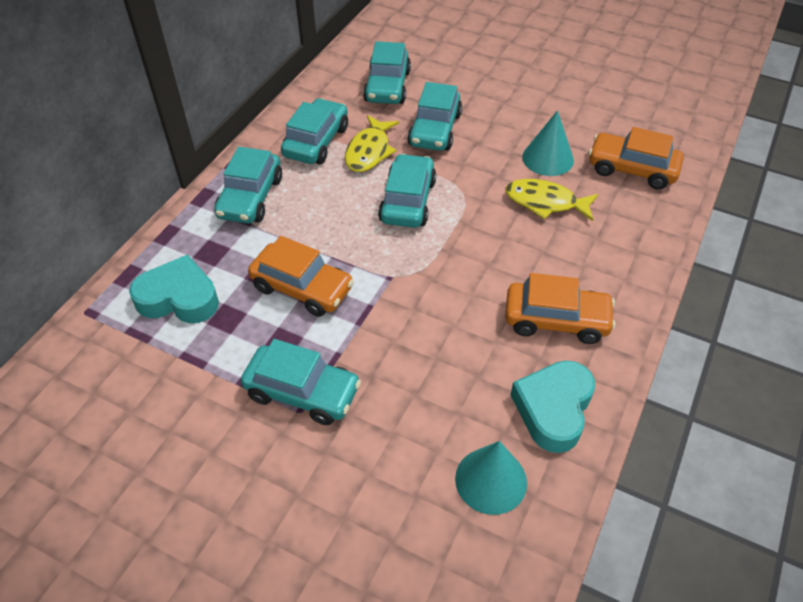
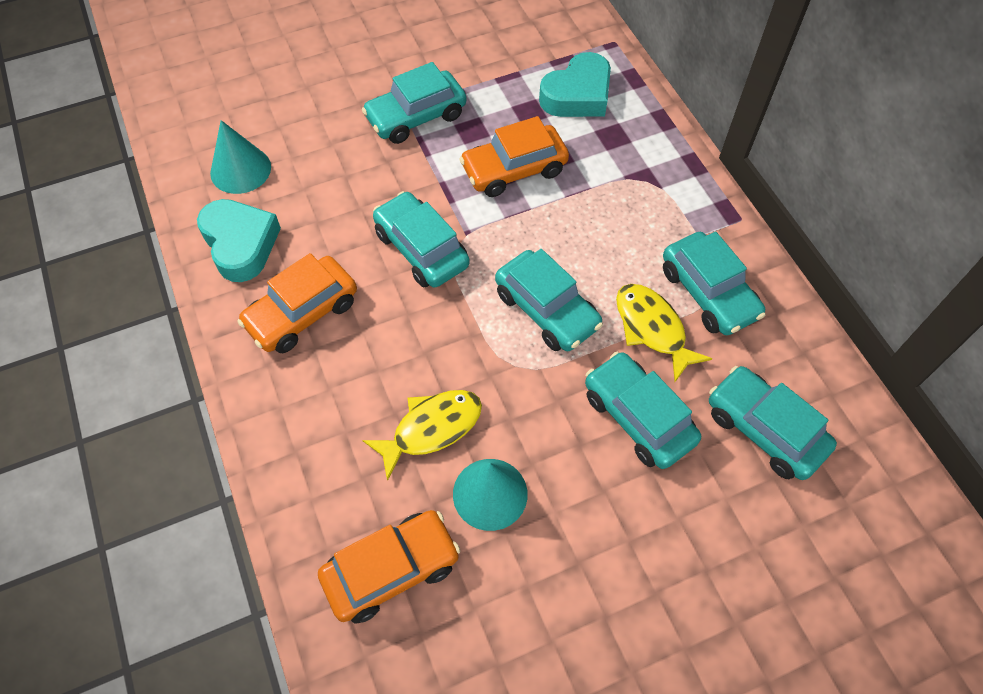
camera: 130 degrees right, 10 degrees up
(250, 197) = (662, 195): turquoise car -> turquoise car (421, 249)

